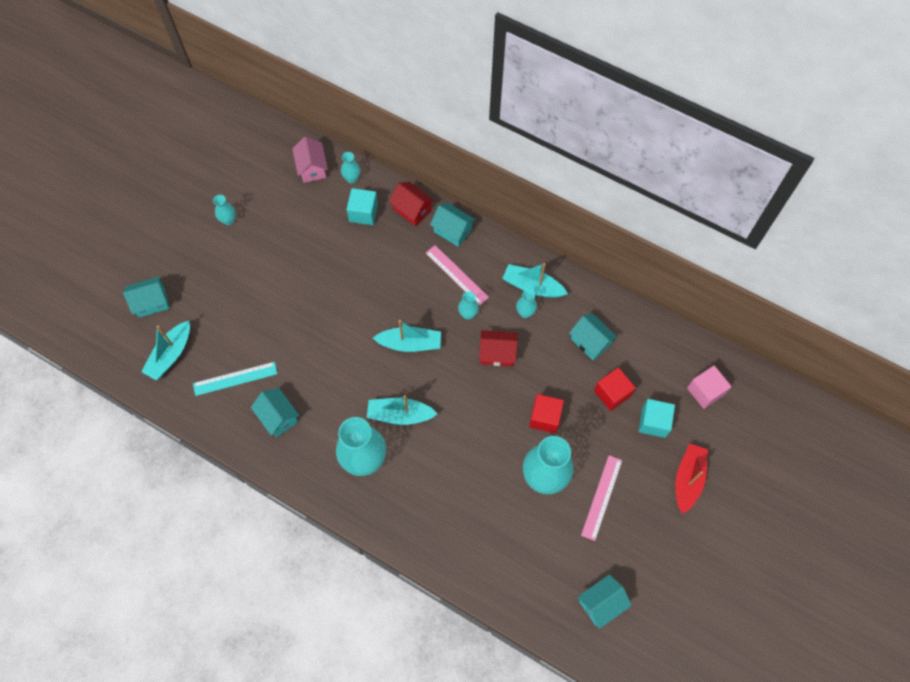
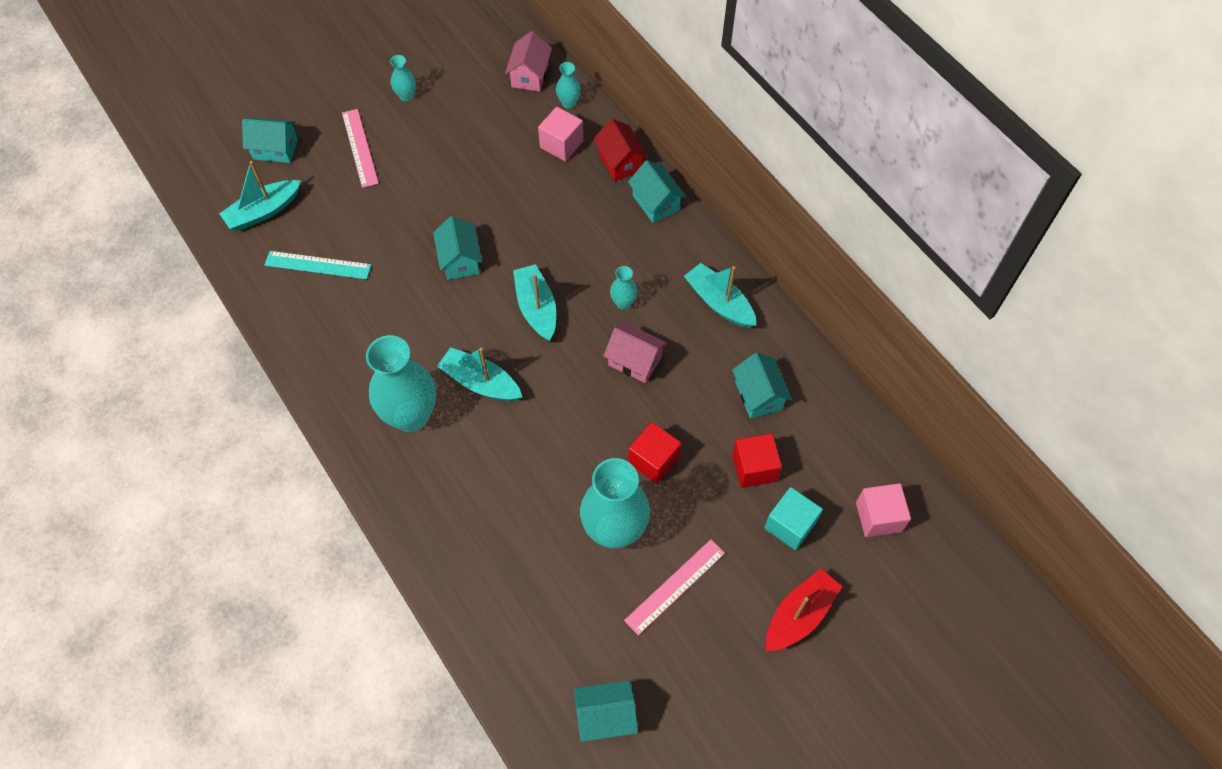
camera: 25 degrees right, 5 degrees down
(278, 417) = (341, 326): turquoise house -> turquoise house (460, 260)
(363, 213) = (561, 144): turquoise cube -> pink cube
(410, 343) = (536, 308): turquoise boat -> turquoise boat turned 135 degrees counterclockwise
(456, 275) = (634, 253): pink ruler -> pink ruler (360, 147)
(497, 353) = (635, 361): red house -> pink house
(525, 313) = (694, 329): turquoise vase -> none

